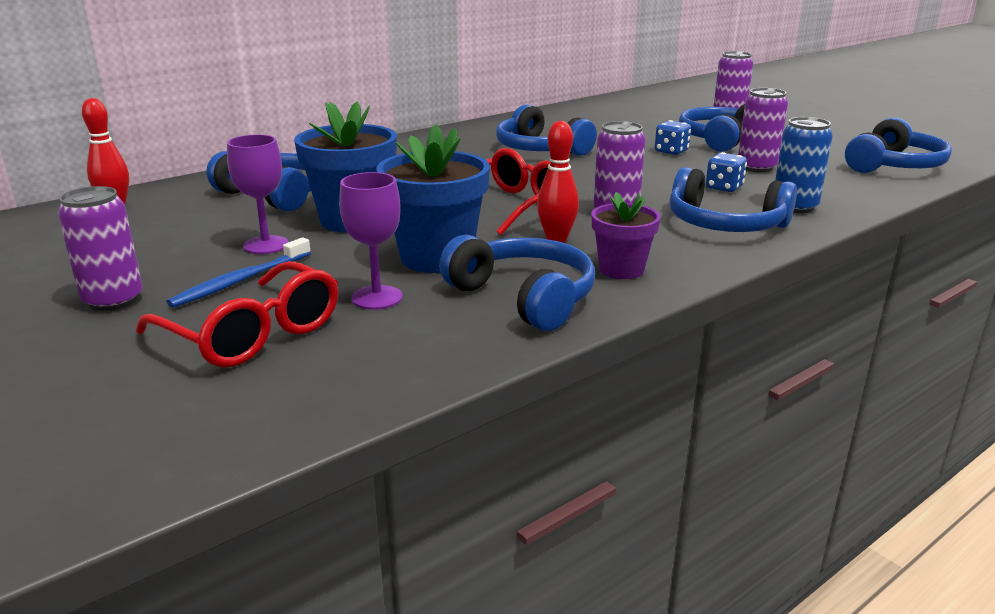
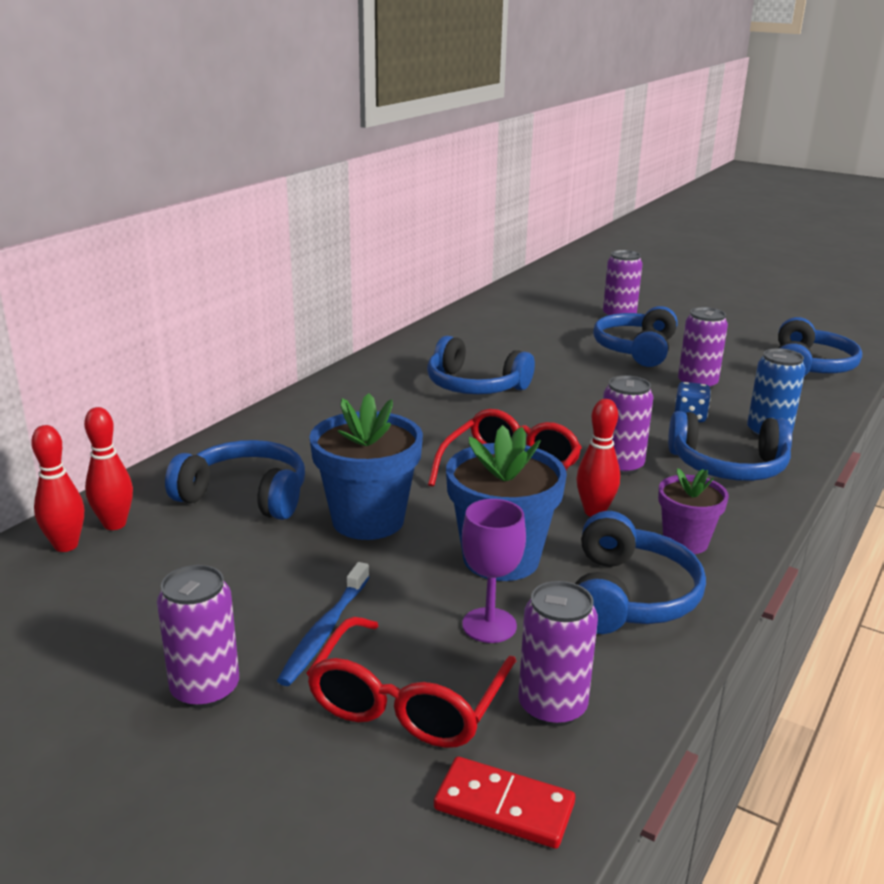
camera: 20 degrees left, 0 degrees up
(162, 199) = (114, 524): none -> red bowling pin
(253, 334) = (407, 702): red glasses -> red glasses turned 90 degrees clockwise
(254, 413) = (504, 806): none -> red domino
(266, 245) = (305, 573): purple goblet -> none
(370, 358) = (552, 707): none -> purple can
(524, 298) = (628, 596): blue headphones -> blue headphones turned 75 degrees clockwise
(671, 151) = (604, 372): blue dice -> none

